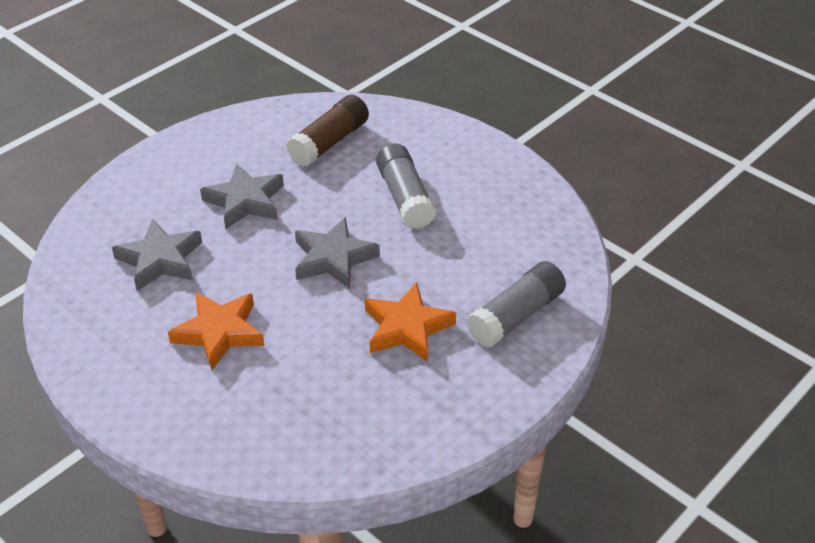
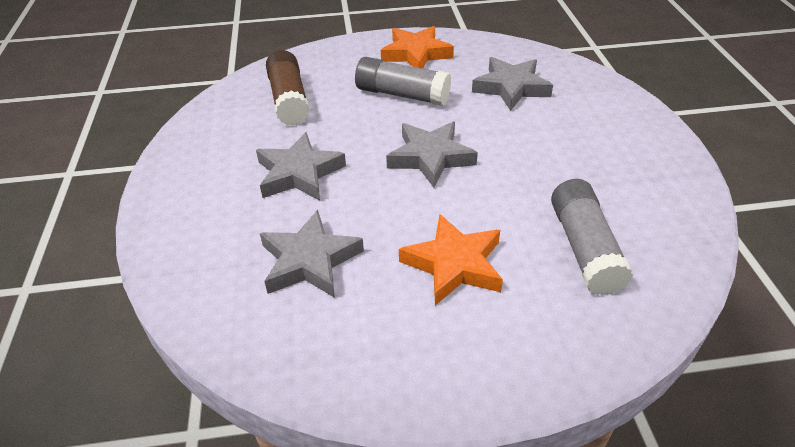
camera: 50 degrees left, 0 degrees up
(407, 328) = (551, 156): orange star -> orange star (416, 54)
(490, 256) = (511, 87): none -> grey star
(516, 316) = (585, 104): grey glue stick -> grey glue stick (584, 248)

